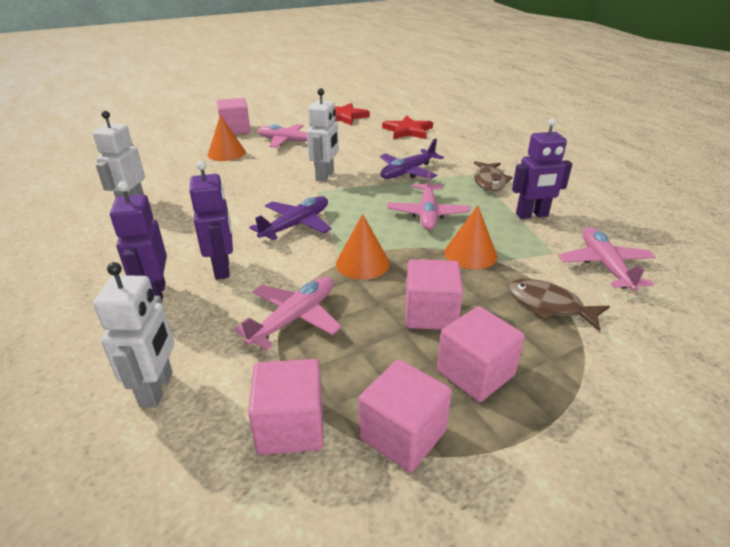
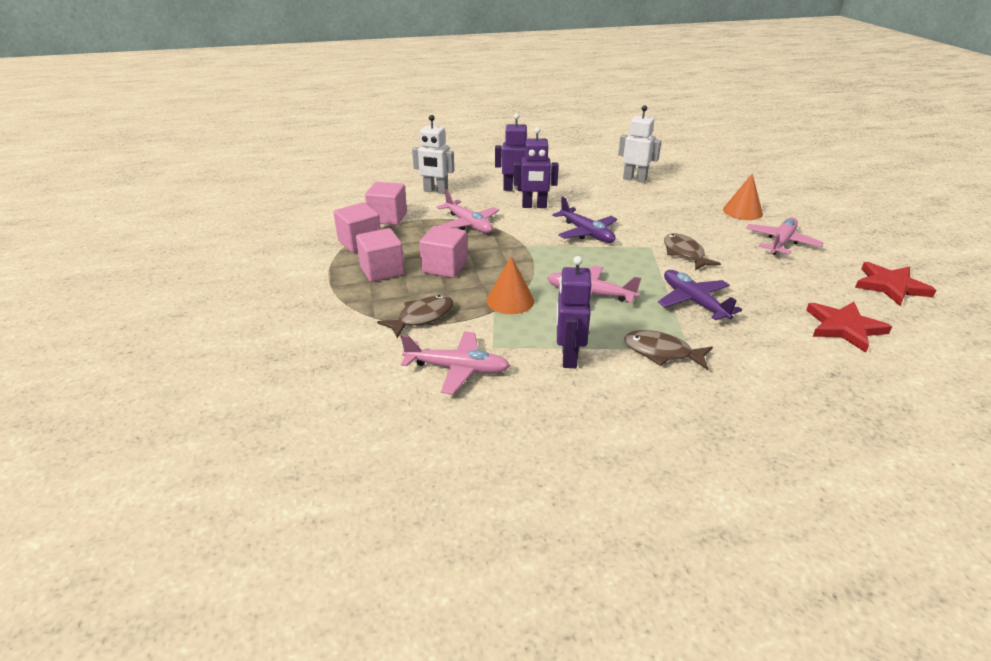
camera: 105 degrees right, 0 degrees up
(235, 130) = (813, 217): pink cube -> none
(325, 176) = (684, 254): white robot -> brown fish
(362, 263) = (518, 252): orange cone -> none

